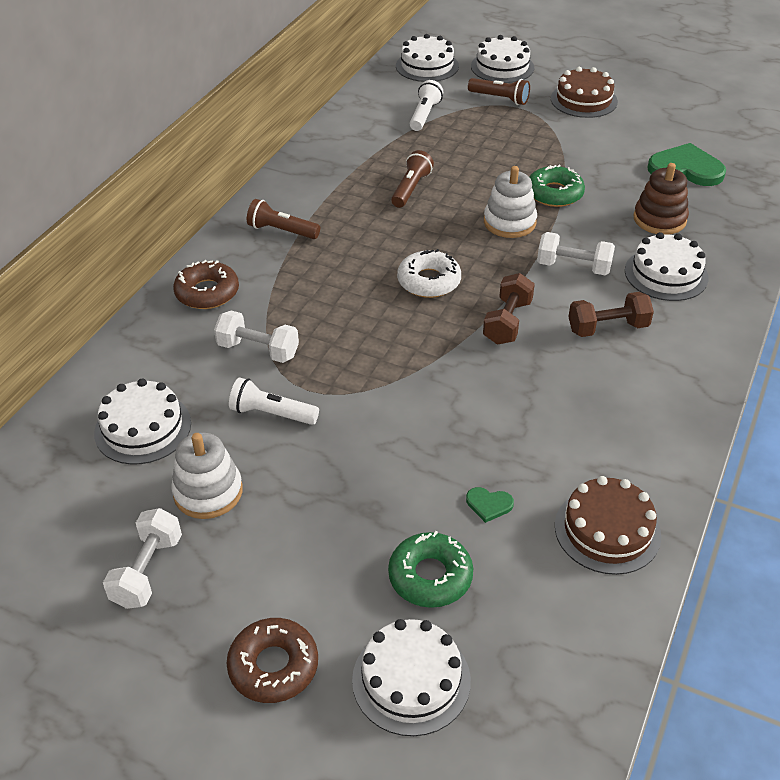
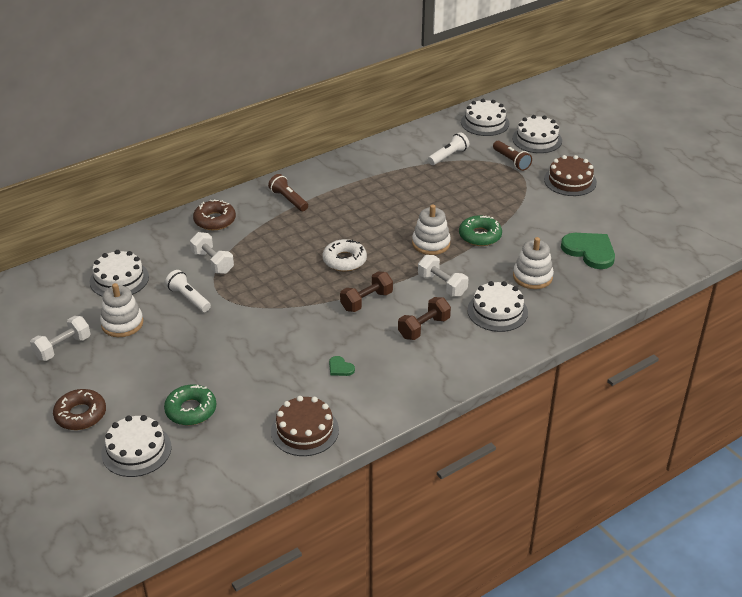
camera: 30 degrees right, 5 degrees down
(411, 189) = (390, 201): brown flashlight -> none
(489, 504) = (255, 390): green heart -> green heart (340, 368)
(607, 328) = (424, 328): brown dumbbell -> brown dumbbell turned 60 degrees counterclockwise
(659, 219) = (532, 277): brown stacking toy -> white stacking toy

